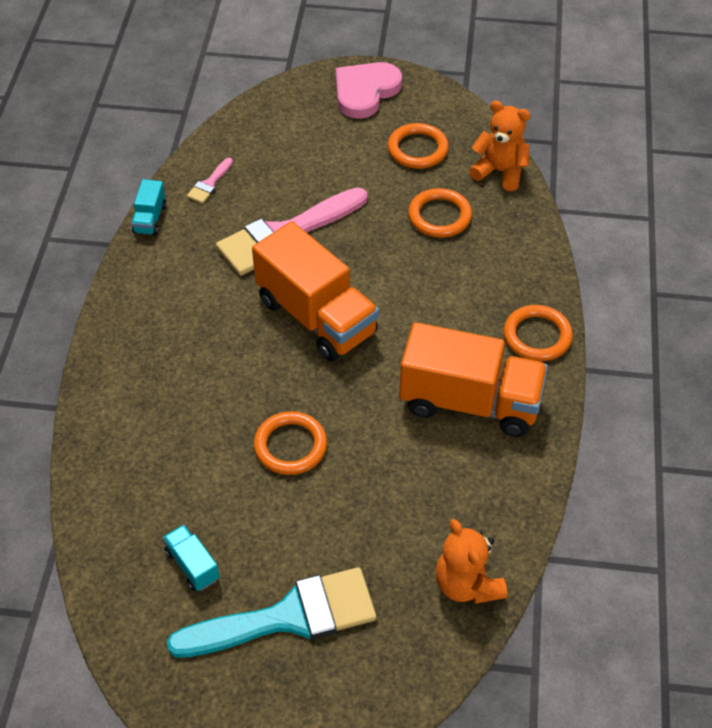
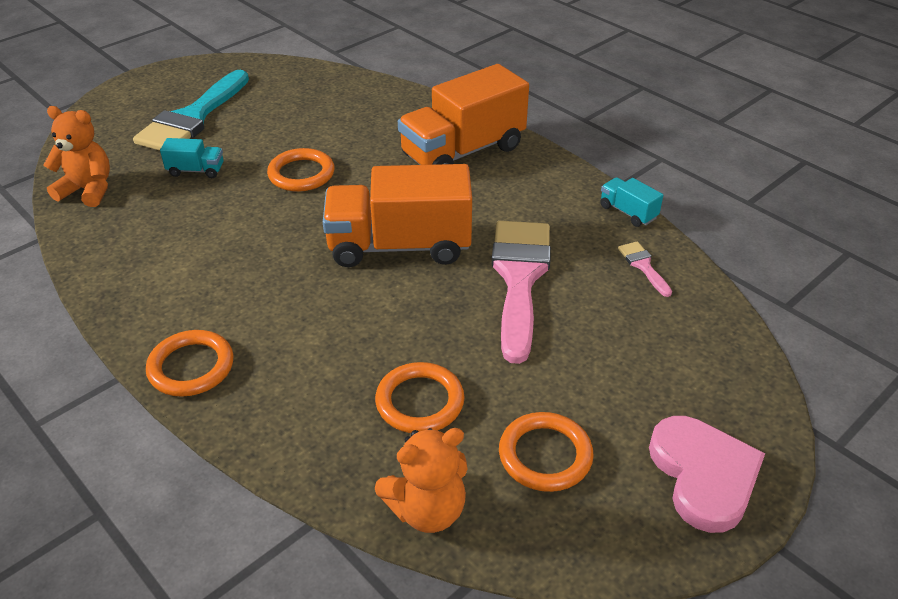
camera: 130 degrees right, 10 degrees down
(192, 565) = (279, 102): turquoise truck -> turquoise truck (196, 170)
(470, 402) = (199, 279): orange truck -> orange truck (463, 152)

